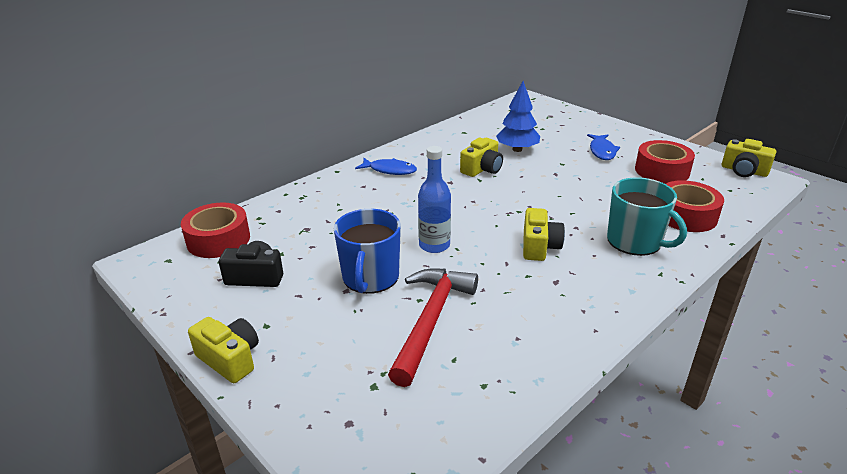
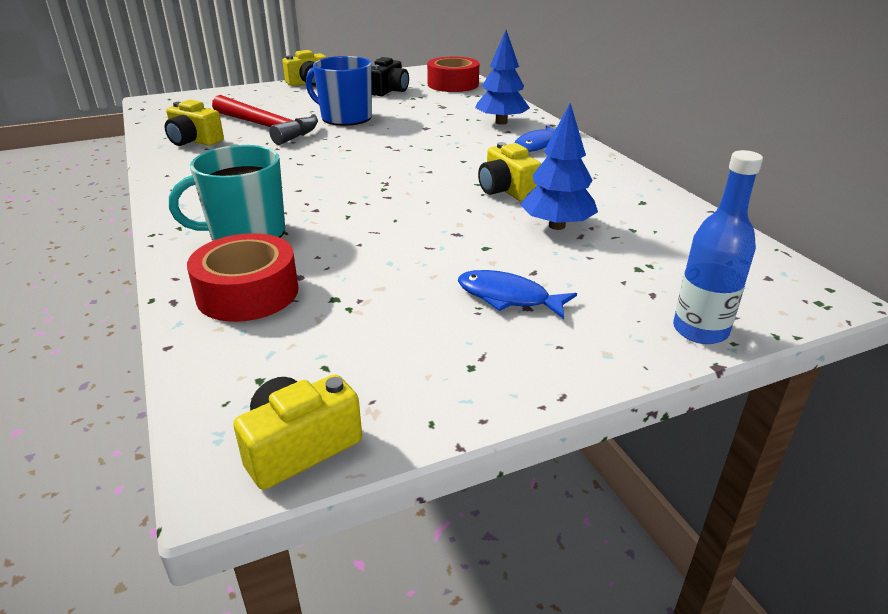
camera: 110 degrees right, 0 degrees up
(342, 192) = (501, 122): none -> blue tree
(434, 245) = (363, 142): blue bottle -> blue bottle (700, 330)
(539, 246) = (305, 182): yellow camera -> yellow camera (194, 141)
(662, 171) = (390, 332): red tape -> none

